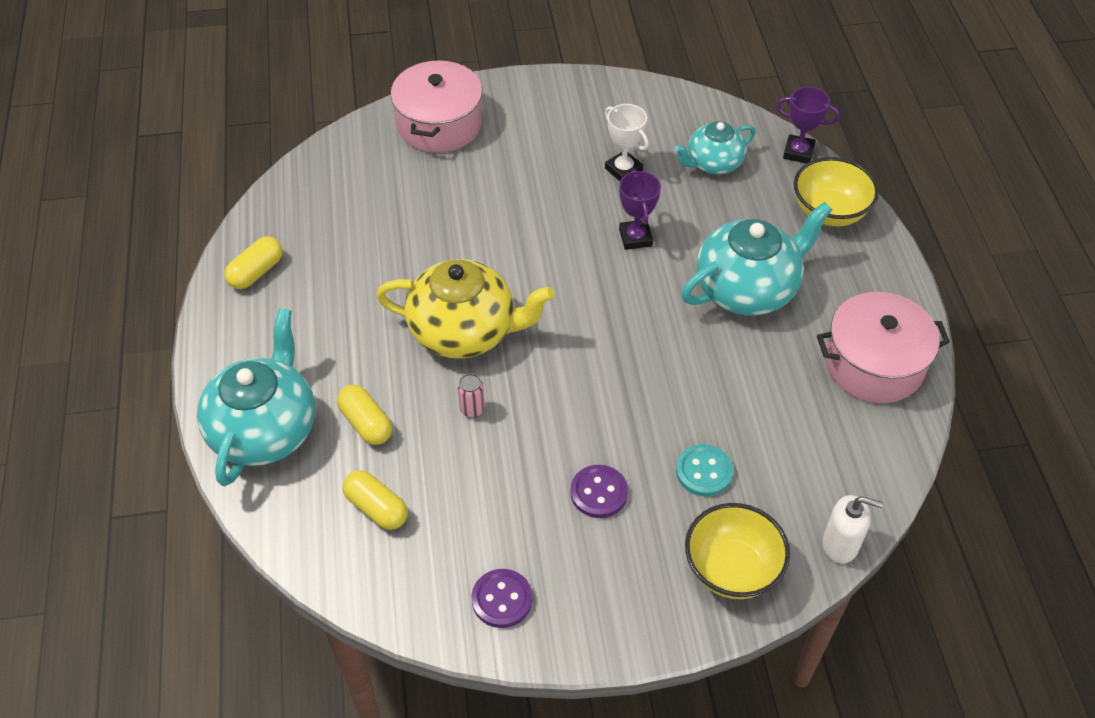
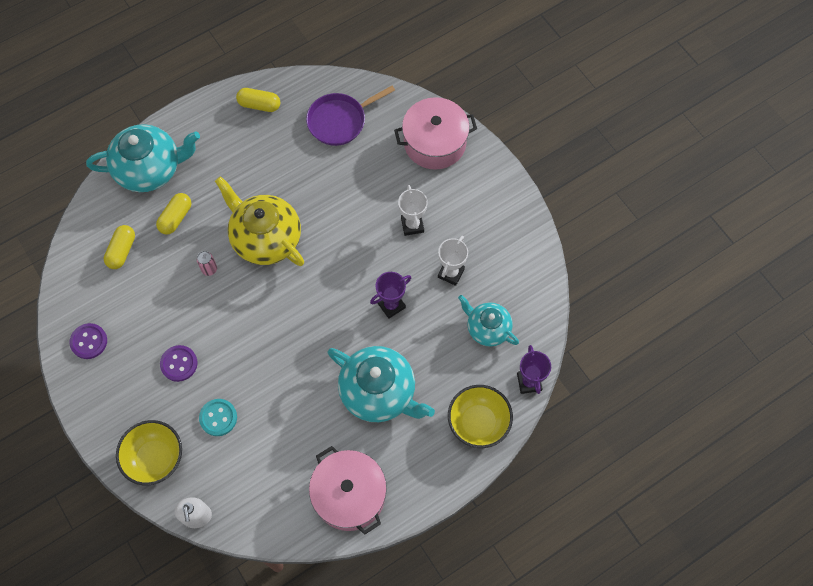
camera: 65 degrees right, 15 degrees up
(343, 200) = (339, 121): none -> purple pan
(464, 331) = (266, 238): yellow teapot -> yellow teapot turned 150 degrees clockwise
(538, 182) = (412, 225): none -> white trophy

